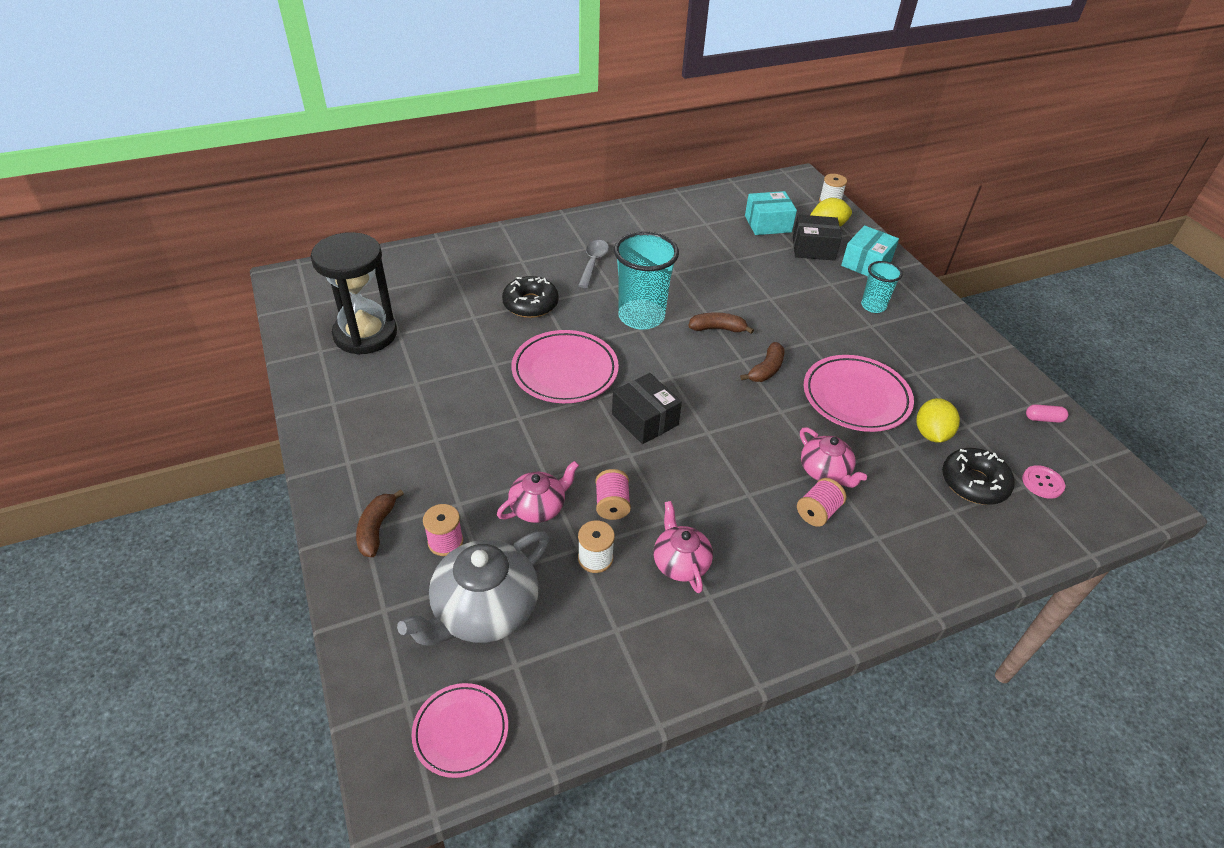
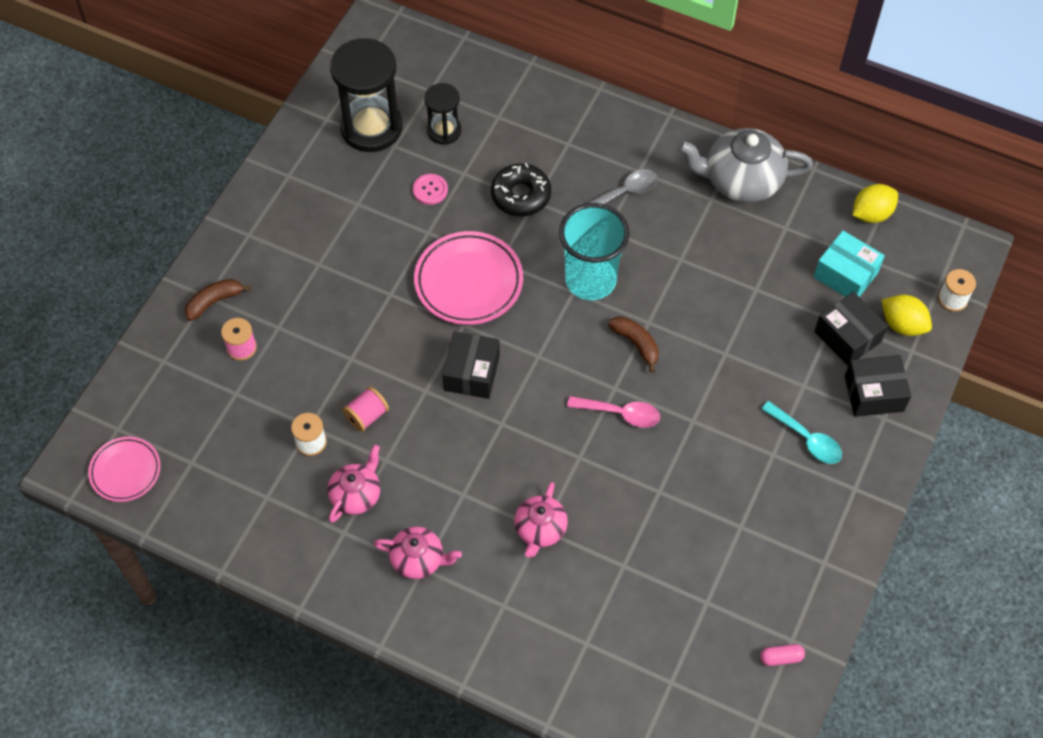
camera: 50 degrees right, 15 degrees up
(425, 304) = (444, 131): none -> black hourglass
(484, 610) = (212, 413): grey teapot -> grey teapot (741, 180)
(538, 507) = (321, 375): pink teapot -> pink teapot (418, 559)
(766, 370) = (620, 413): brown banana -> pink spoon
(818, 512) = (490, 550): pink spool -> none
(856, 397) = (654, 499): pink plate -> none
(866, 263) = (874, 393): turquoise box -> black box
(873, 306) = (806, 439): turquoise cup -> turquoise spoon
(931, 434) = (666, 580): yellow lemon -> yellow lemon (871, 214)
(974, 483) = (635, 642): black donut -> none
(1042, 483) = (688, 693): pink button -> pink button (430, 190)
(1043, 419) = (781, 658): pink capsule -> pink capsule turned 60 degrees counterclockwise

